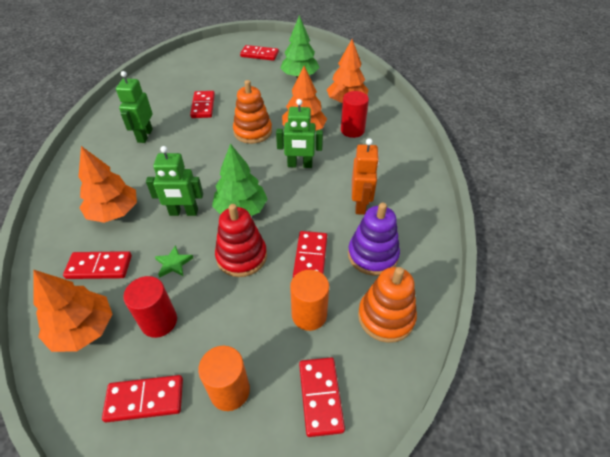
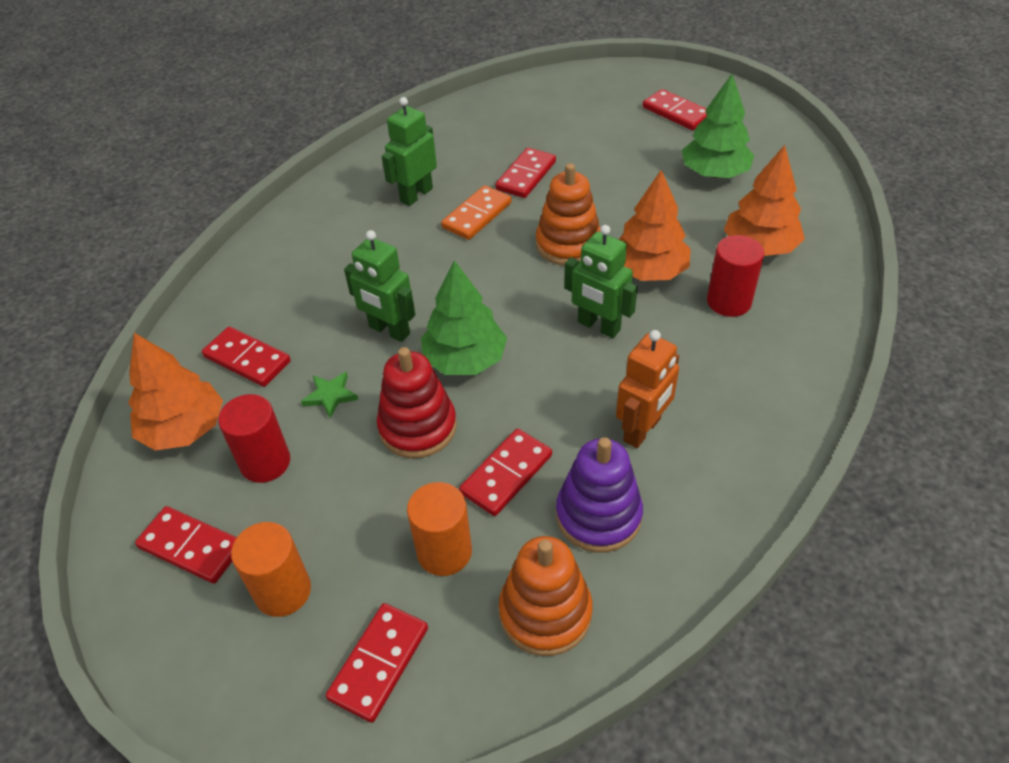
camera: 35 degrees right, 0 degrees up
(114, 212) = (309, 293): orange tree -> none
(190, 134) = (477, 215): none -> orange domino

